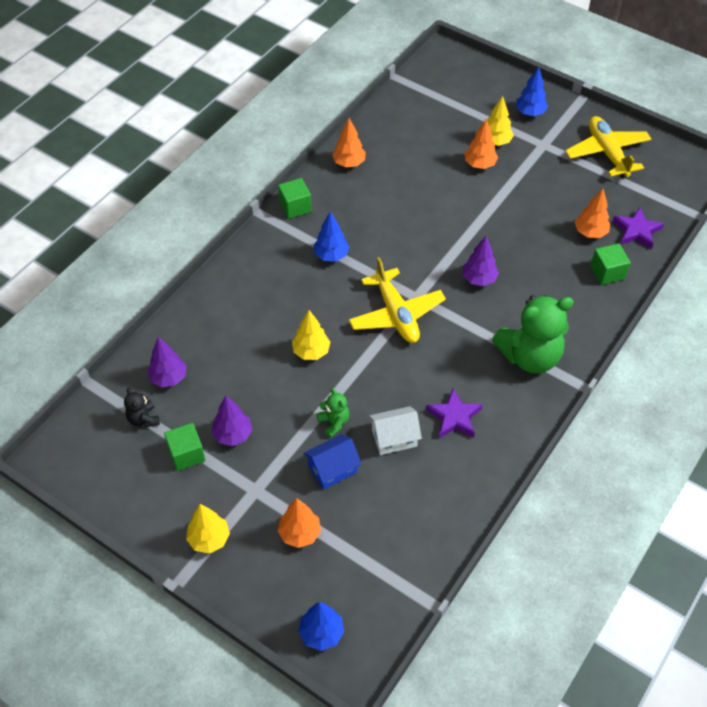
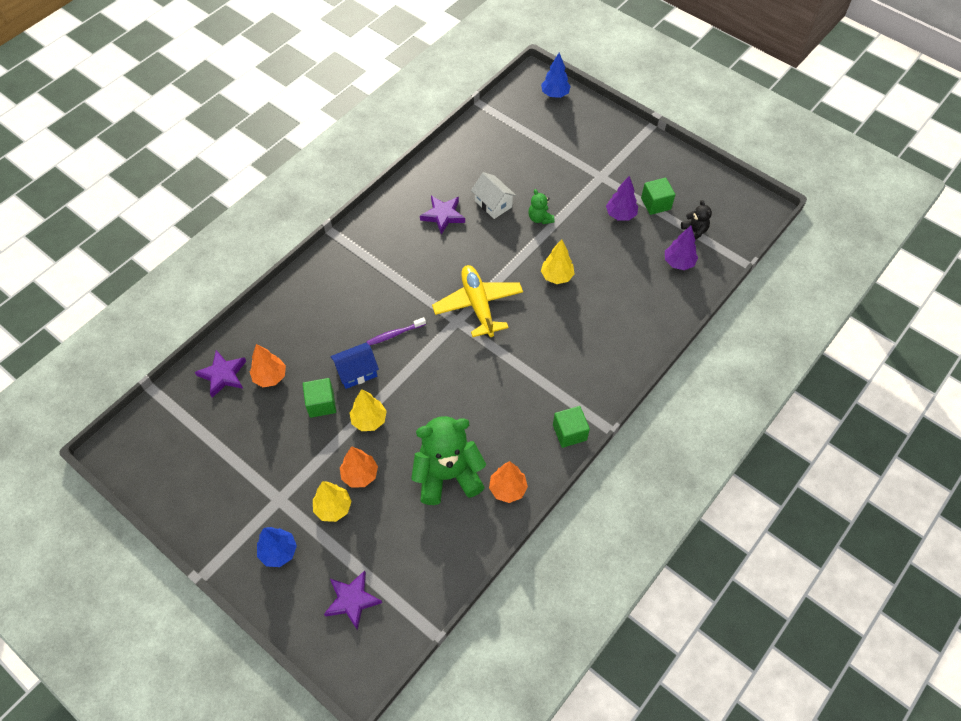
camera: 175 degrees left, 5 degrees up
(209, 539) = (632, 148): yellow tree -> yellow tree (369, 420)
(300, 533) = (568, 147): orange tree -> none
(331, 255) = (534, 370): blue tree -> none
(332, 469) = (542, 186): blue house -> blue house (356, 372)
(394, 438) = (493, 204): white house -> white house turned 60 degrees clockwise
(462, 90) = (352, 600): none -> purple star
(478, 279) = (395, 334): purple tree -> purple toothbrush
(530, 356) = (368, 259): green teddy bear -> green teddy bear (448, 475)
(607, 153) = (211, 480): yellow plane -> none
(607, 272) = (271, 332): green cube -> green cube (321, 404)

